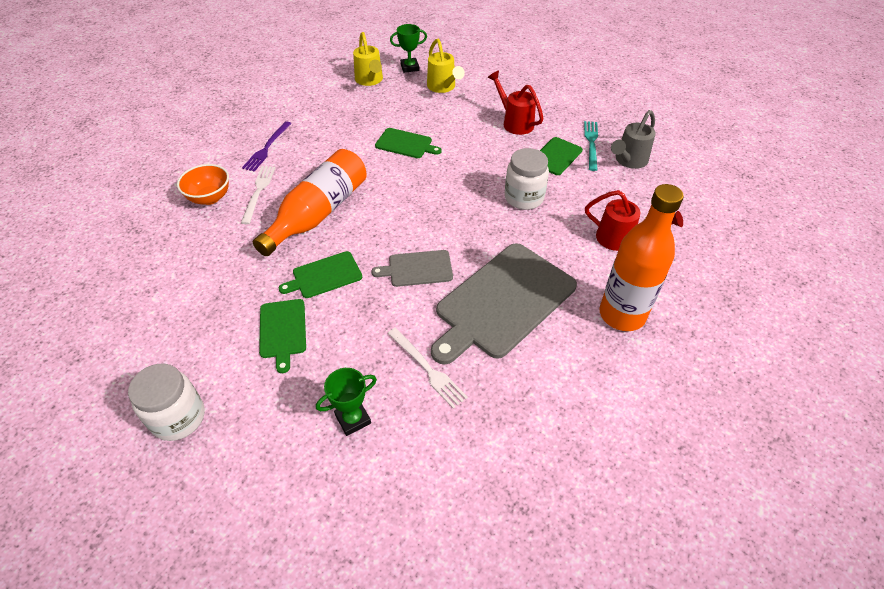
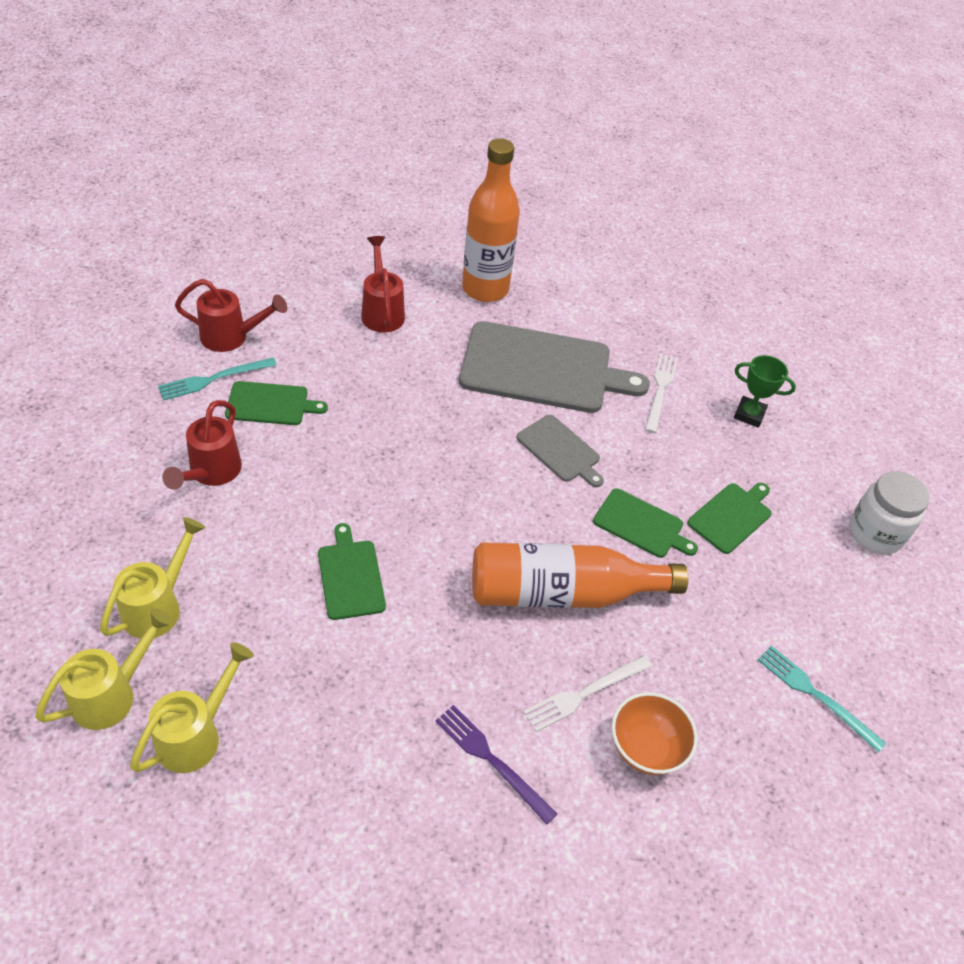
camera: 130 degrees left, 0 degrees up
(145, 284) = (815, 695): none -> turquoise fork
(267, 148) = (491, 760): purple fork -> purple fork turned 120 degrees counterclockwise
(409, 67) = (112, 694): green trophy -> yellow watering can
(524, 198) = (374, 406): white jar -> none
(628, 161) = (231, 337): grey watering can -> red watering can

